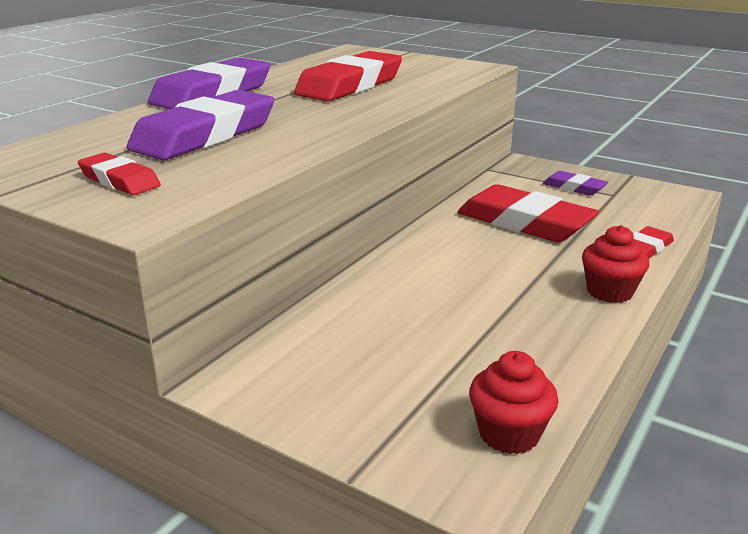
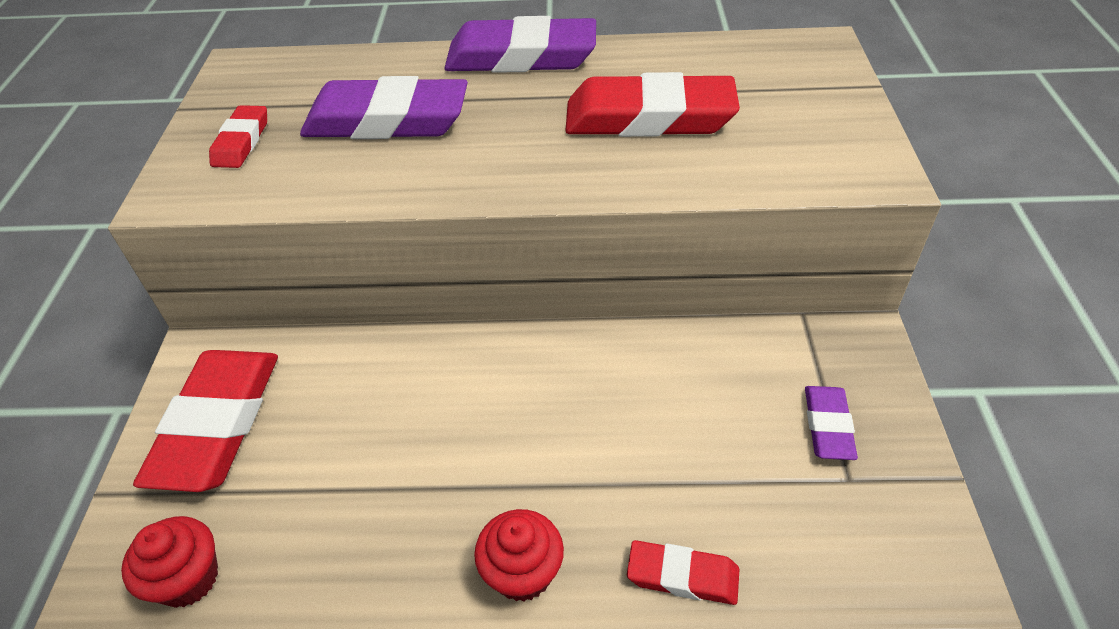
camera: 60 degrees right, 20 degrees up
(524, 222) = (658, 417): red eraser -> red eraser (217, 424)

